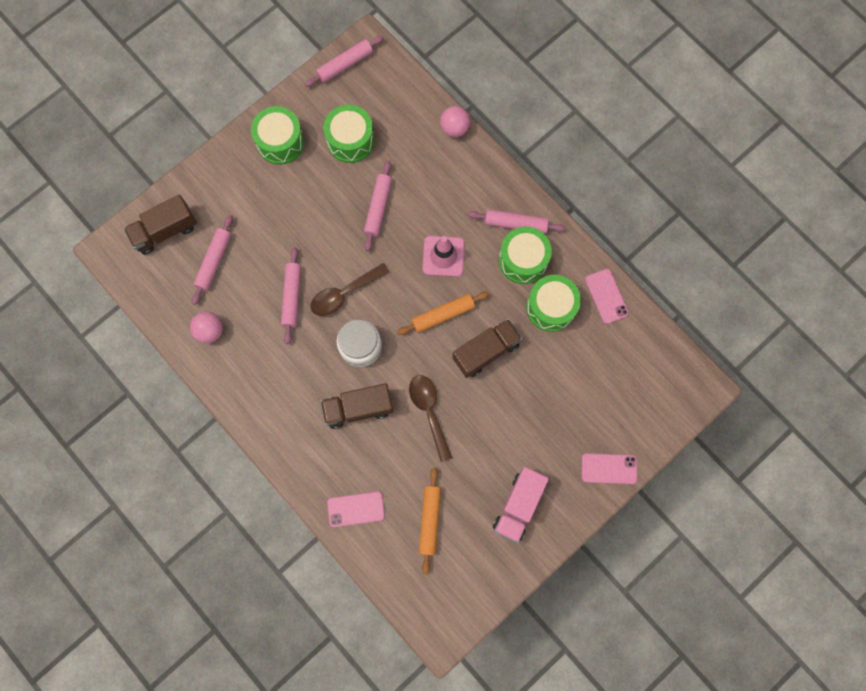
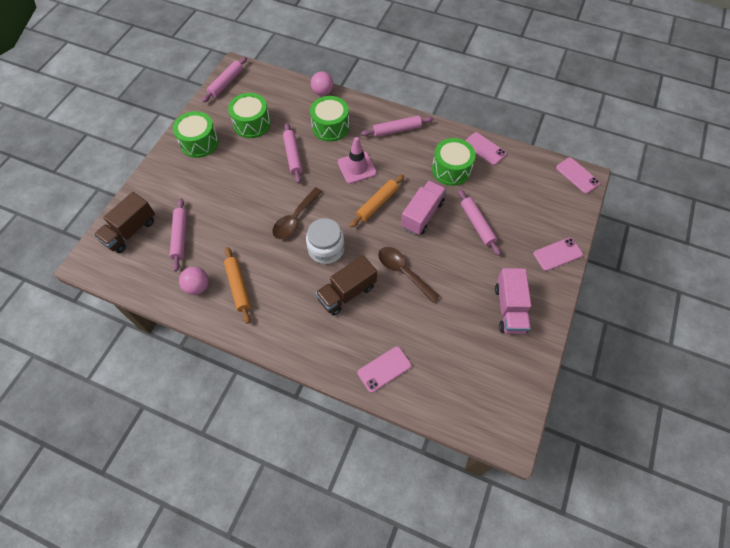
camera: 25 degrees left, 15 degrees down
(292, 297) = (255, 237): pink rolling pin -> pink rolling pin (477, 225)
(430, 520) = (448, 350): orange rolling pin -> orange rolling pin (238, 286)
(486, 351) = (422, 215): brown truck -> pink truck
(523, 260) = (414, 149): green drum -> green drum (330, 127)
(695, 381) = (577, 175): none -> pink phone

